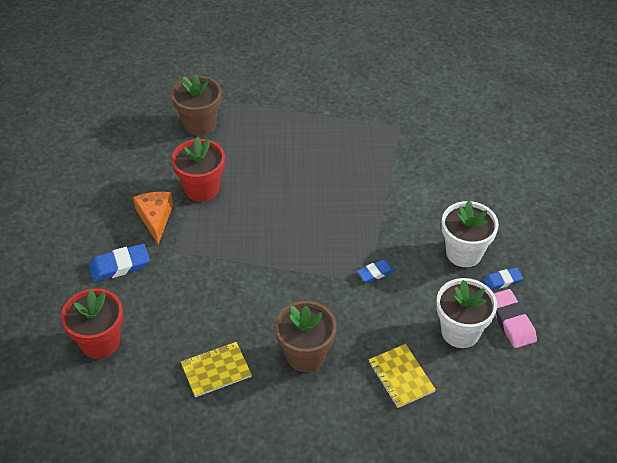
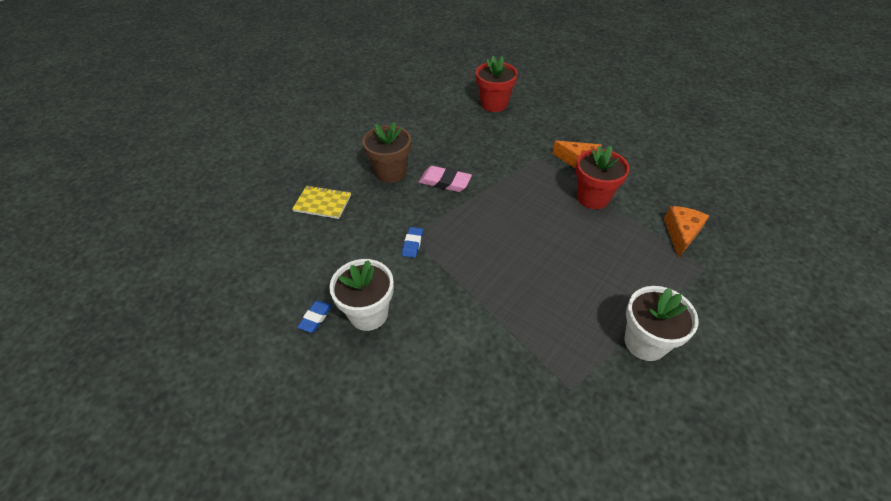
camera: 130 degrees right, 0 degrees up
(119, 266) = (548, 131): blue eraser -> none
(200, 124) = (681, 233): brown flower pot -> orange cheese
(216, 370) = (425, 134): yellow notebook -> none
(460, 332) = (311, 256): white flower pot -> white flower pot (645, 342)
(511, 321) = (280, 292): pink eraser -> pink eraser (445, 182)

